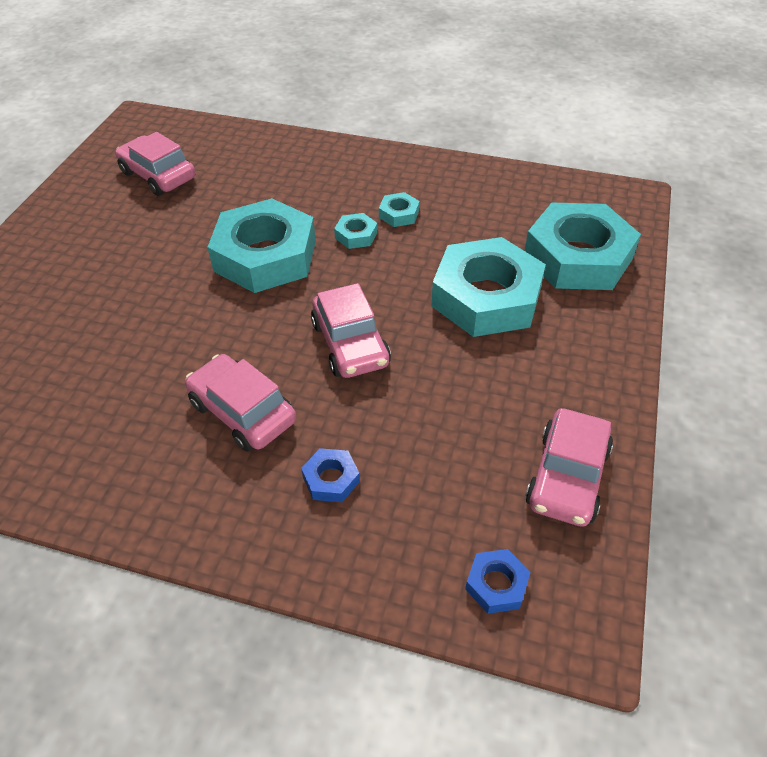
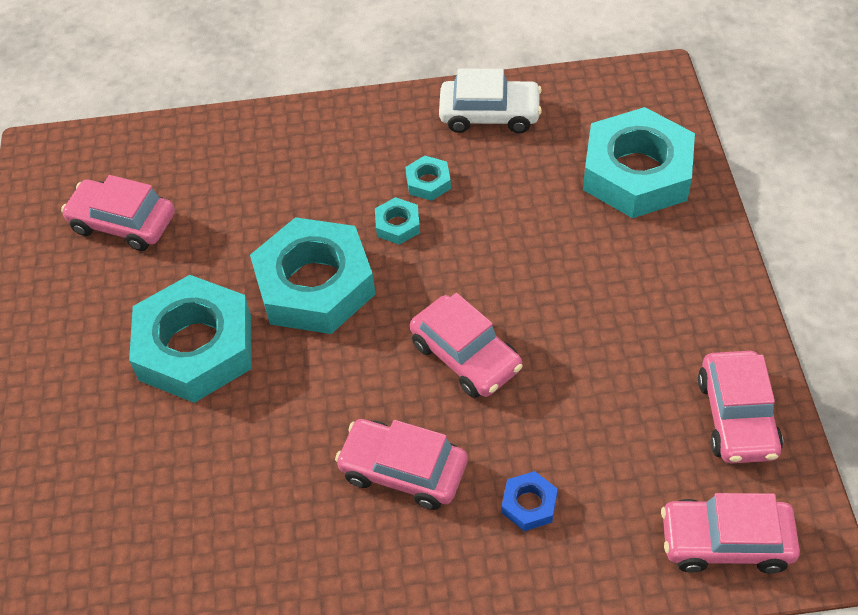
camera: 20 degrees left, 5 degrees up
(476, 183) = (489, 115): none -> white car
(486, 297) = (571, 253): turquoise nut -> turquoise nut (195, 347)
(496, 584) = (725, 541): blue nut -> pink car

